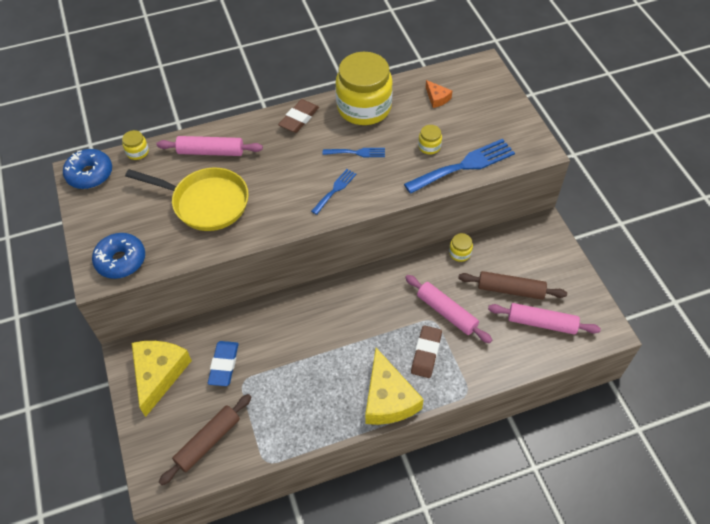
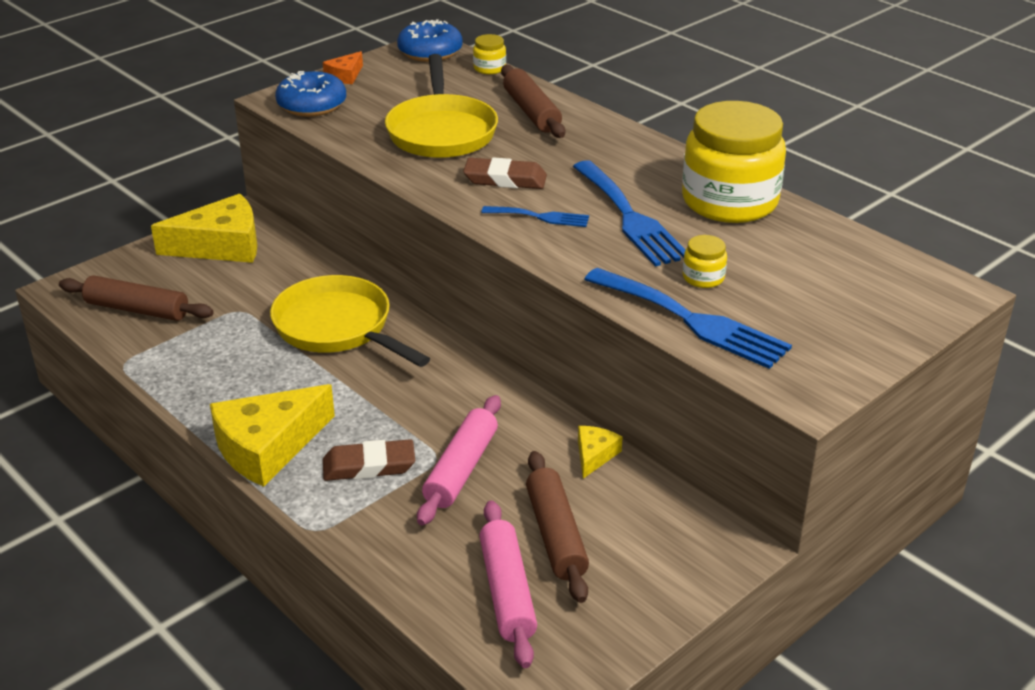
camera: 65 degrees right, 20 degrees down
(211, 152) = (532, 112): pink rolling pin -> brown rolling pin
(224, 365) = (257, 288): blue eraser -> none
(291, 332) = (338, 328): none -> yellow pan
(299, 118) = (653, 156): brown eraser -> brown eraser (505, 179)
(357, 152) = (630, 217): blue fork -> blue fork, size x1.88
(437, 98) = (821, 261): orange cheese -> orange cheese (345, 75)
(460, 253) = (594, 455): yellow jar -> yellow cheese

